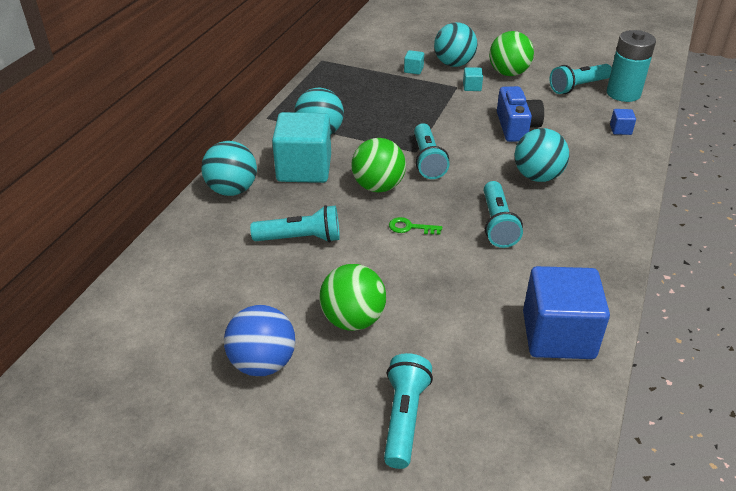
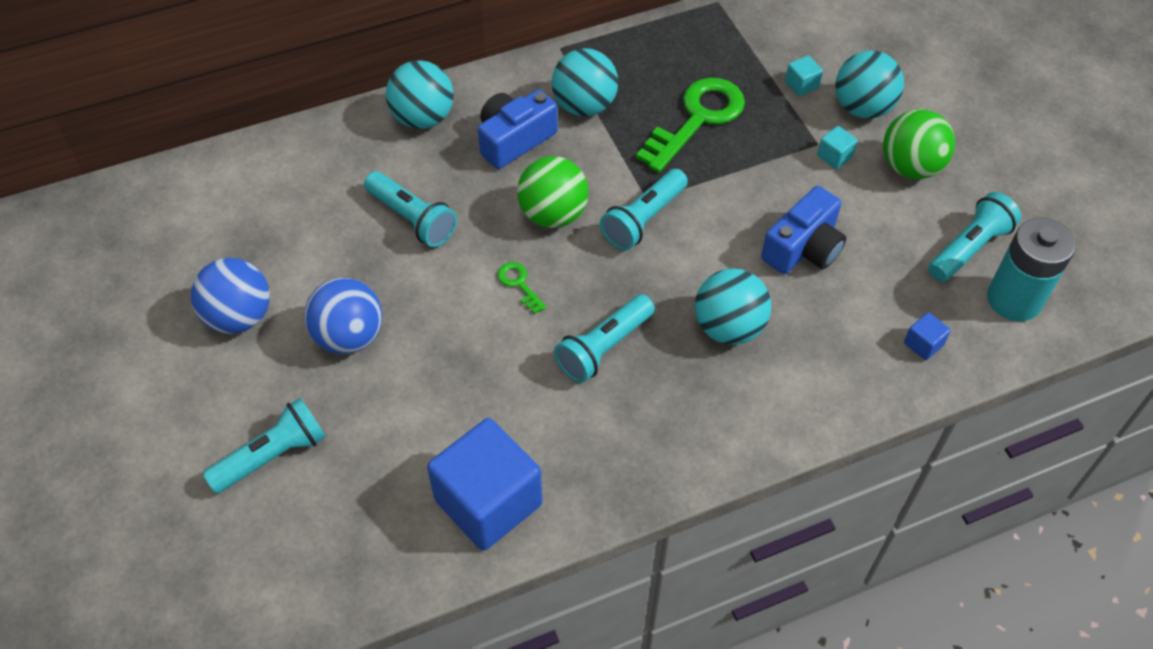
camera: 45 degrees right, 15 degrees up
(304, 168) = (514, 139): turquoise cube -> blue camera
(353, 319) = (349, 336): green ball -> blue ball
(387, 107) = (697, 119): none -> green key
(578, 87) = (969, 248): turquoise flashlight -> turquoise flashlight turned 120 degrees clockwise

